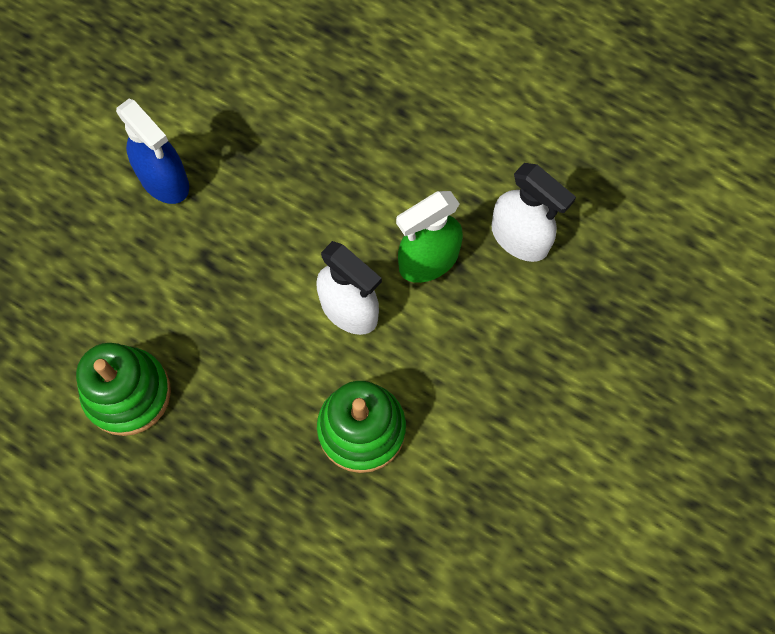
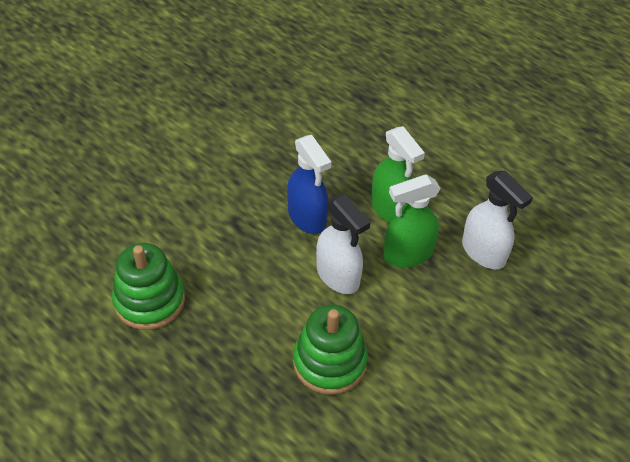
camera: 10 degrees right, 20 degrees down
(164, 180) = (217, 167): blue spray bottle -> blue spray bottle (307, 217)
(396, 198) = (390, 209): none -> green spray bottle

